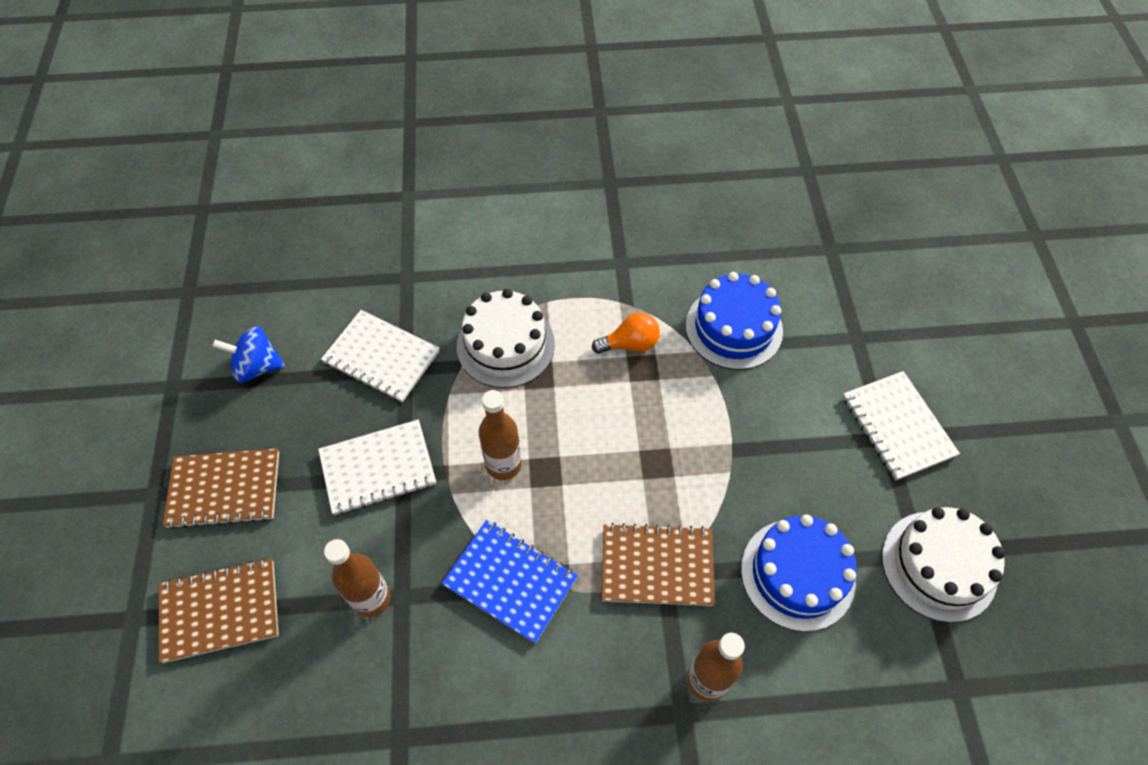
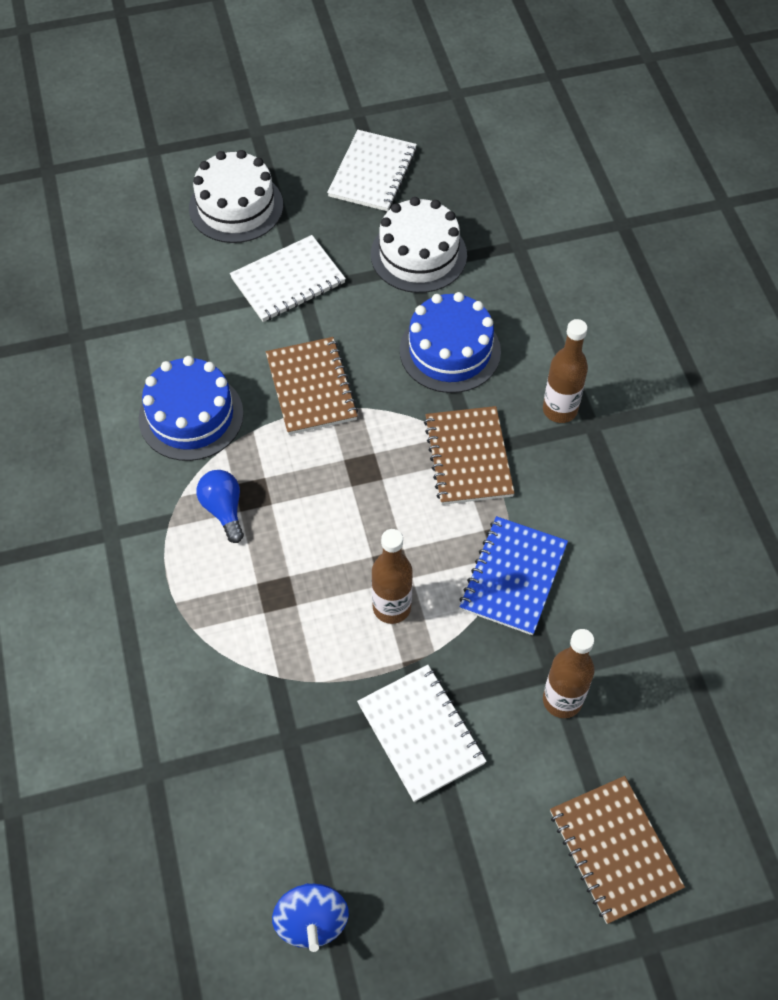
camera: 100 degrees left, 0 degrees up
(224, 489) = (481, 899): brown notebook -> brown notebook (311, 387)
(381, 357) = (277, 770): white notebook -> white notebook (372, 173)
(505, 345) = (241, 635): white cake -> white cake (236, 206)
(630, 344) = (224, 509): orange light bulb -> blue light bulb

